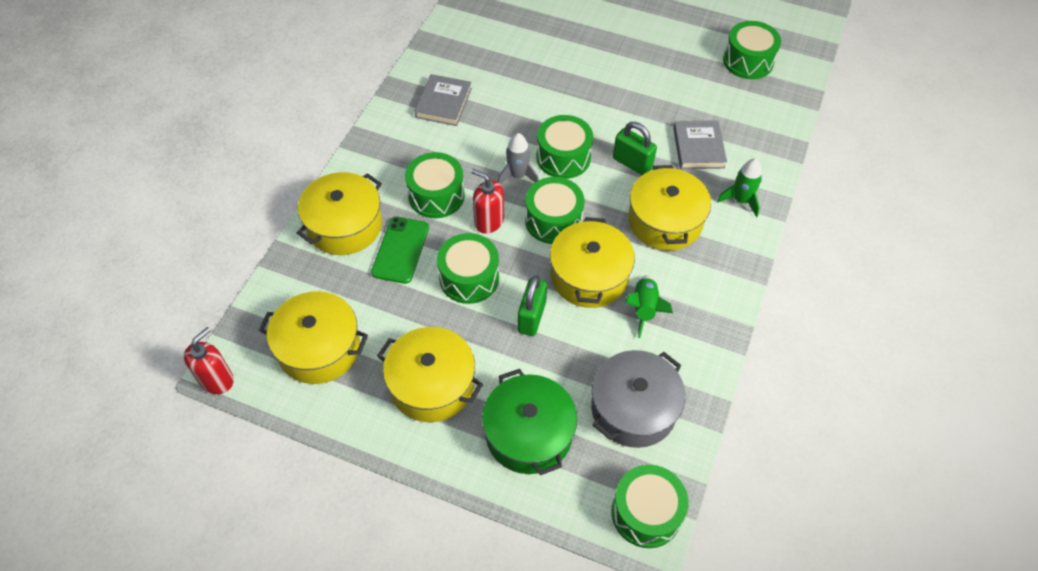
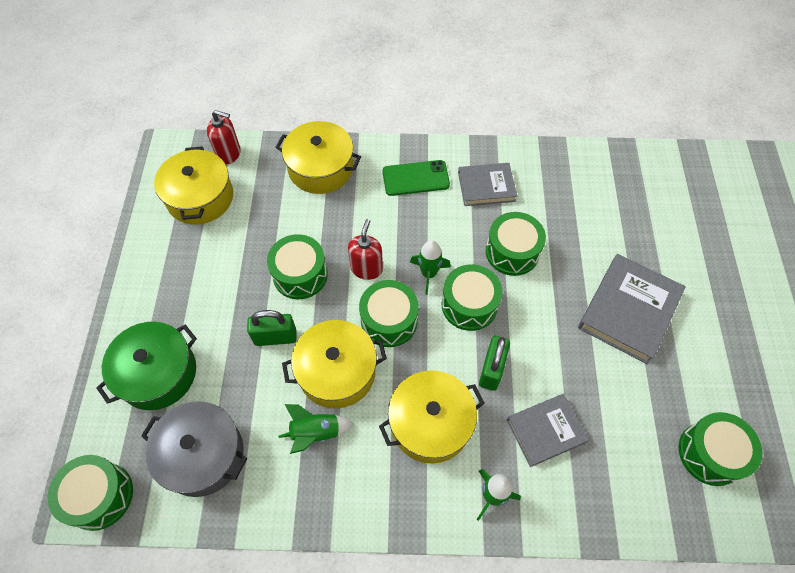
camera: 70 degrees right, 5 degrees up
(217, 380) = (157, 148): red soap dispenser -> red soap dispenser (229, 154)
(400, 250) = (311, 215): green phone -> green phone (415, 178)
(432, 385) = (187, 285): yellow pot -> none
(436, 195) = (378, 219): green drum -> green drum (512, 252)
(517, 176) = (429, 274): grey rocket -> green rocket
(615, 58) = (629, 310): none -> grey book

